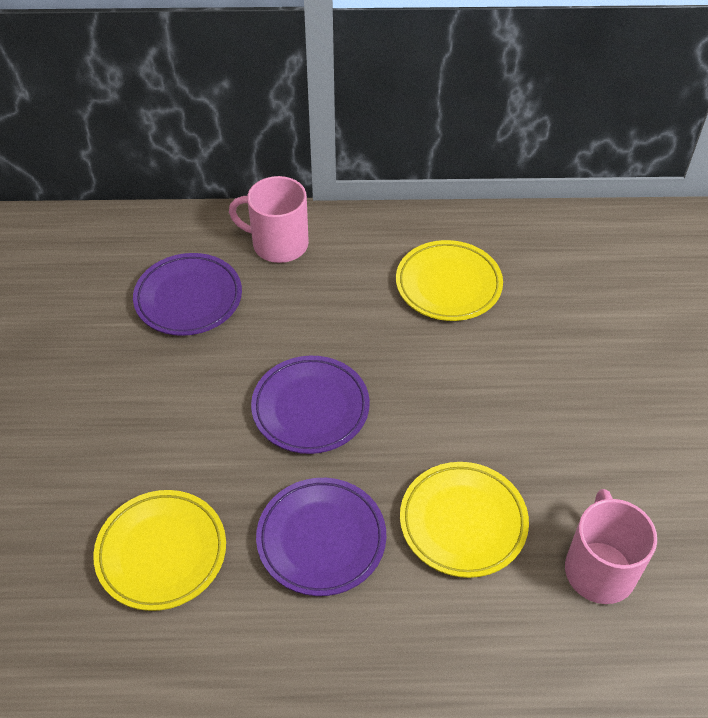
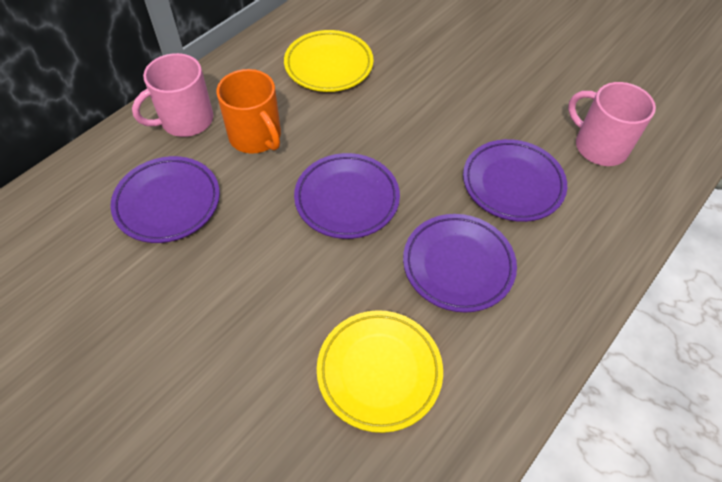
camera: 50 degrees left, 5 degrees up
(310, 299) = (256, 137): none -> orange mug
(463, 522) = (512, 184): yellow plate -> purple plate

